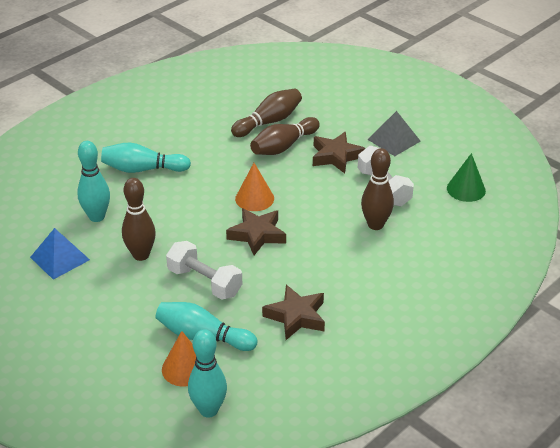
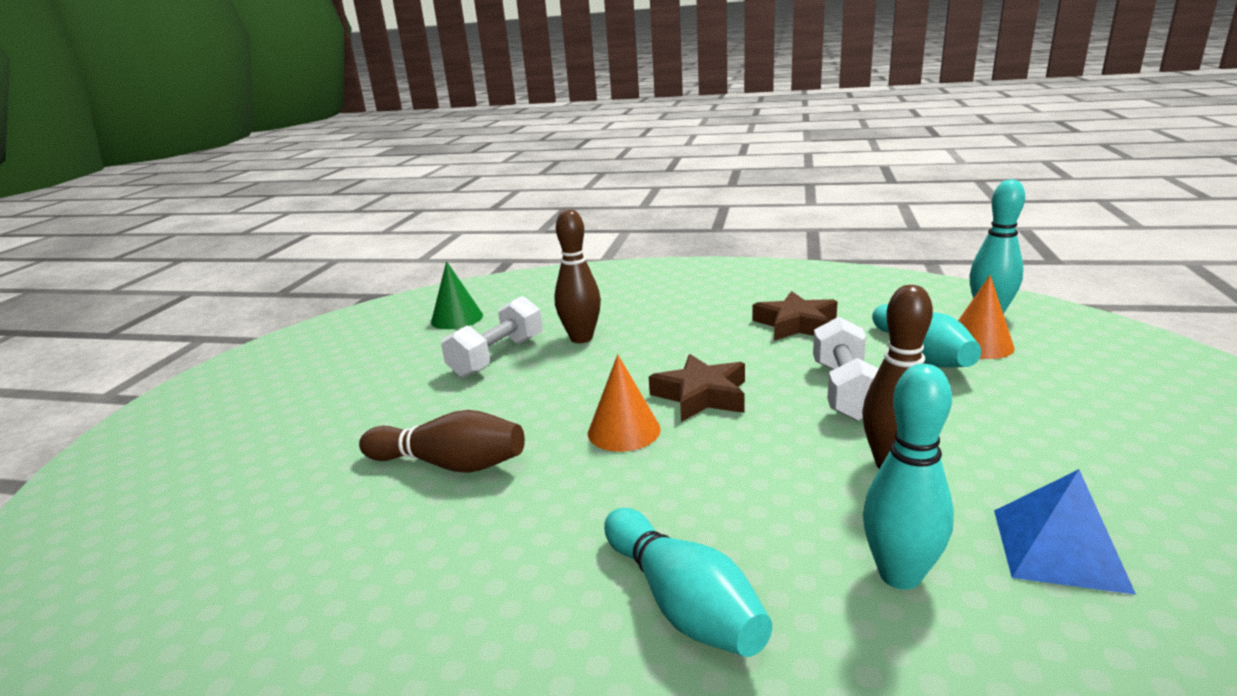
camera: 120 degrees left, 15 degrees down
(269, 122) = (370, 514): brown bowling pin -> none
(336, 156) = (446, 410): brown star -> none
(394, 140) = (368, 385): grey pyramid -> none

